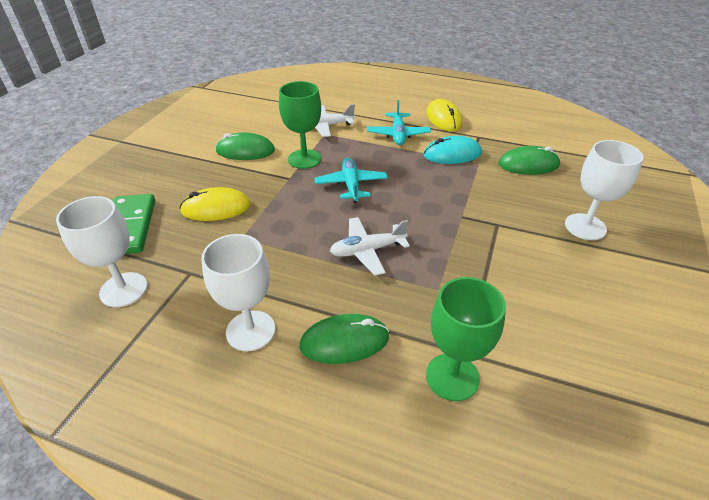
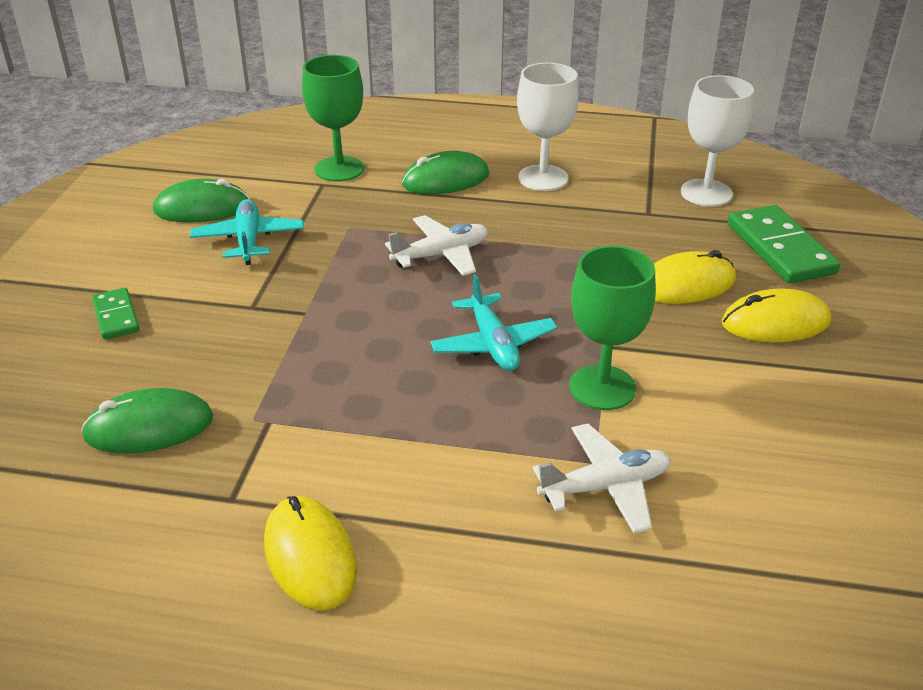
camera: 170 degrees right, 5 degrees down
(188, 180) = (775, 322): none -> yellow mouse
(245, 151) = (730, 393): green mouse -> green mouse (202, 208)
(398, 134) = (425, 480): turquoise plane -> turquoise plane (248, 240)
(452, 154) = (303, 436): turquoise mouse -> none
(585, 227) = (116, 316): white goblet -> green domino

